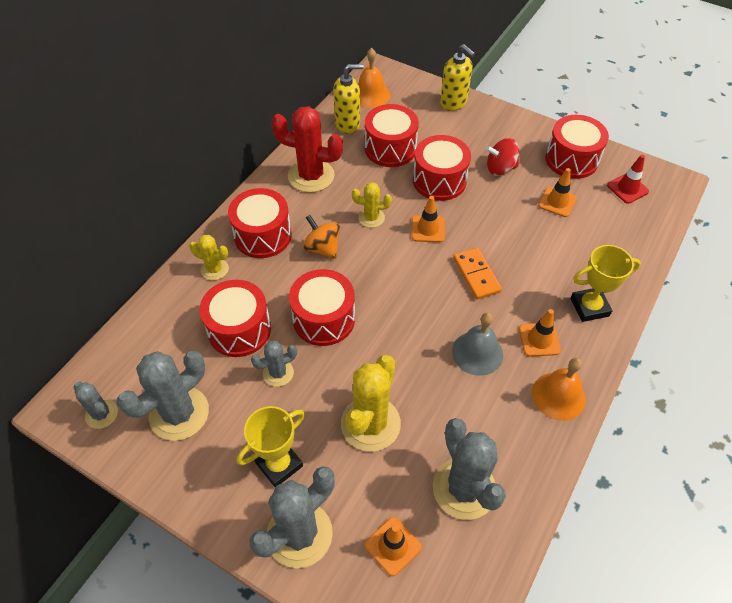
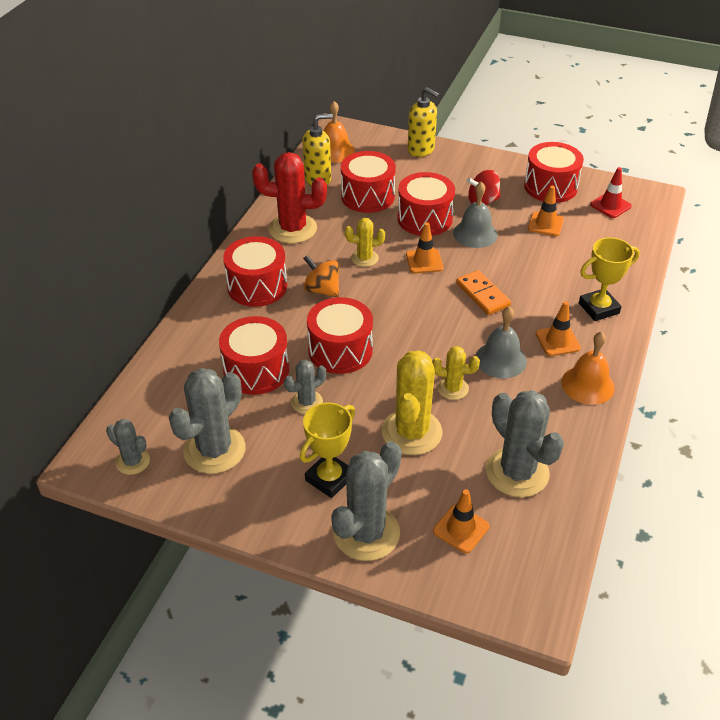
camera: 10 degrees left, 10 degrees down
(214, 269) = (215, 321): yellow cactus -> yellow cactus (453, 388)
(484, 204) = (475, 234): none -> grey bell

